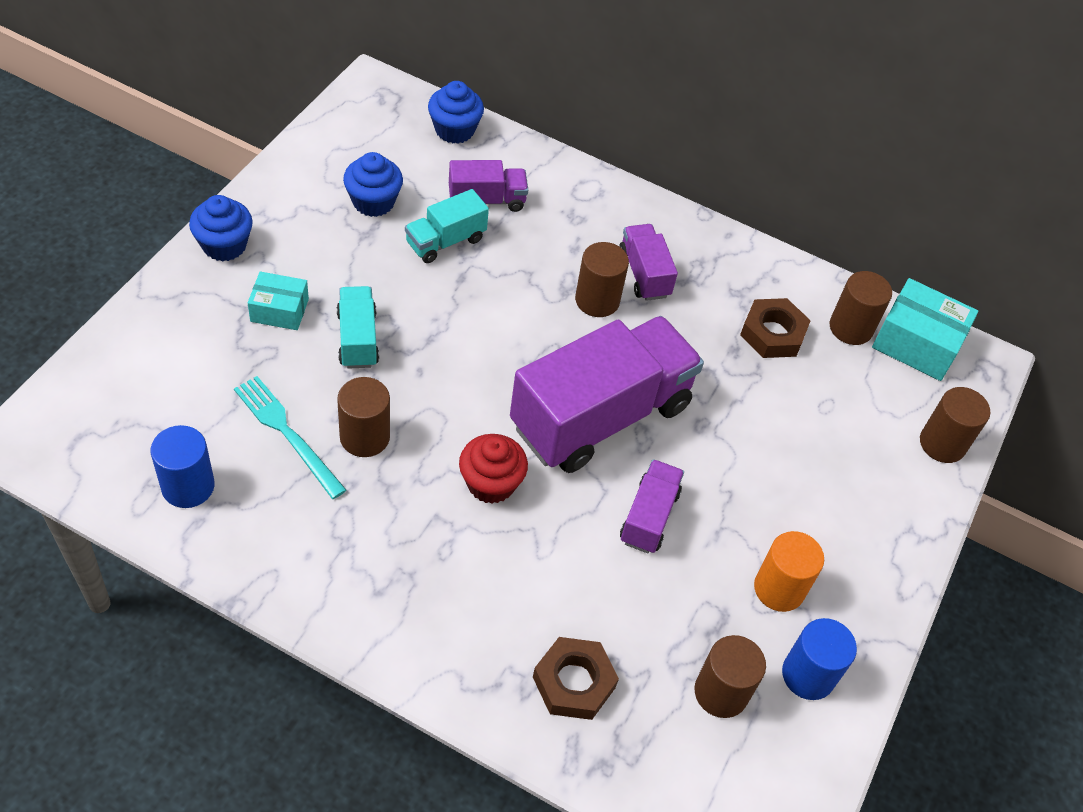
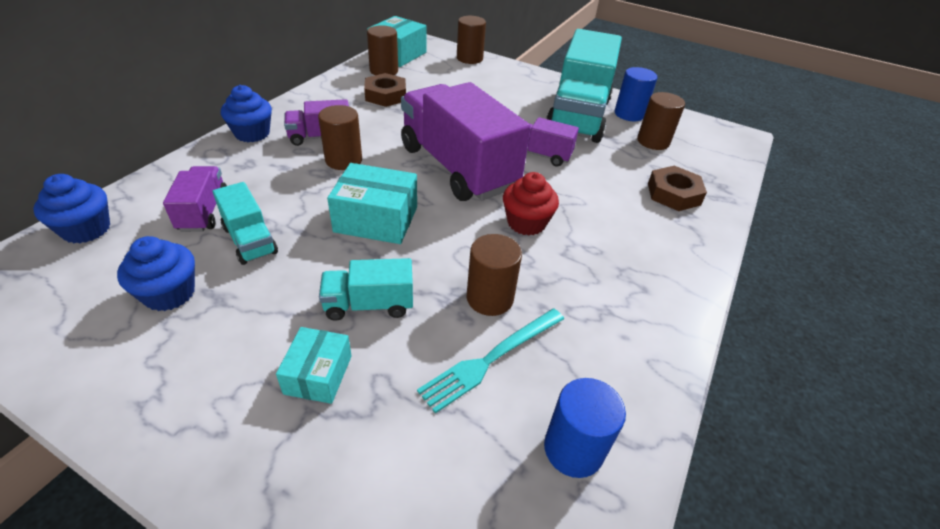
camera: 85 degrees left, 10 degrees down
(224, 245) = (188, 444): blue cupcake -> blue cupcake (252, 133)
(486, 337) = (376, 219): none -> turquoise box
(779, 589) = (578, 116): orange cylinder -> turquoise truck

